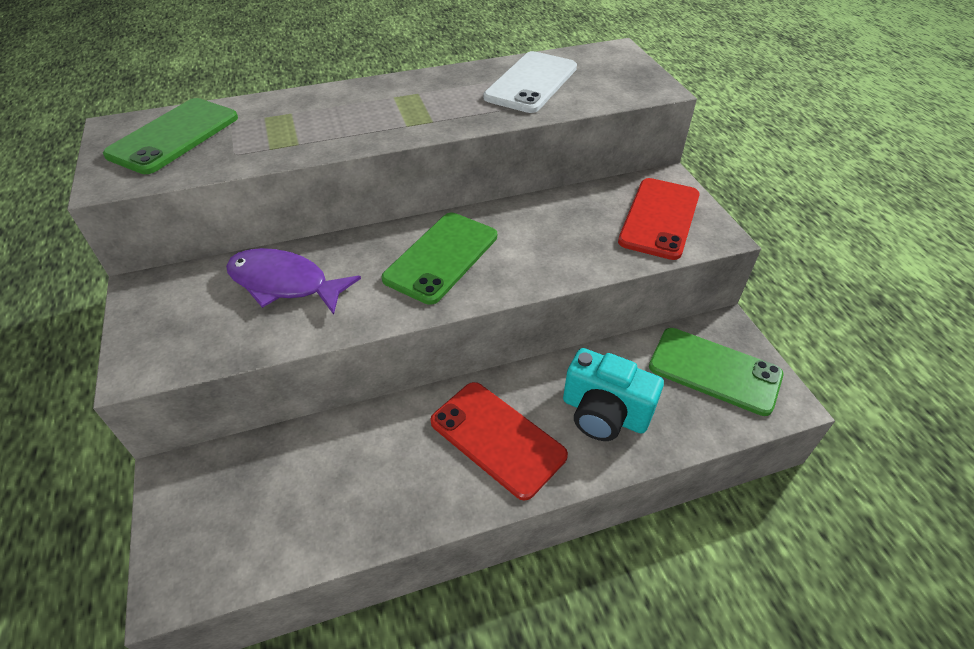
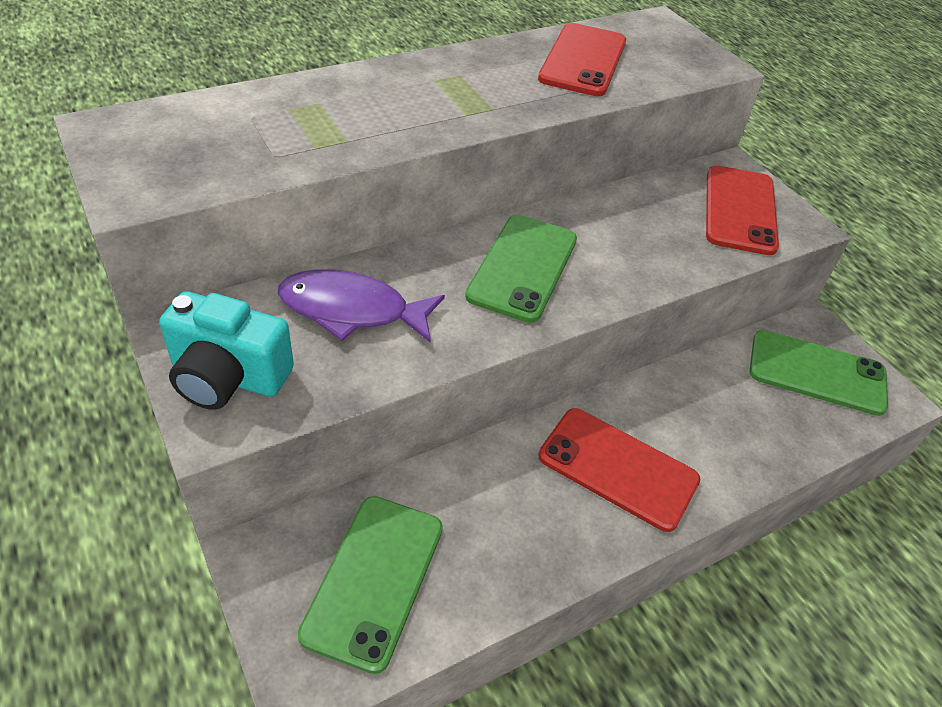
camera: 15 degrees left, 0 degrees up
(174, 136) = (186, 136): green phone -> green phone (374, 580)
(531, 83) = (583, 60): white phone -> red phone
(604, 413) = (721, 429): turquoise camera -> turquoise camera (228, 377)

